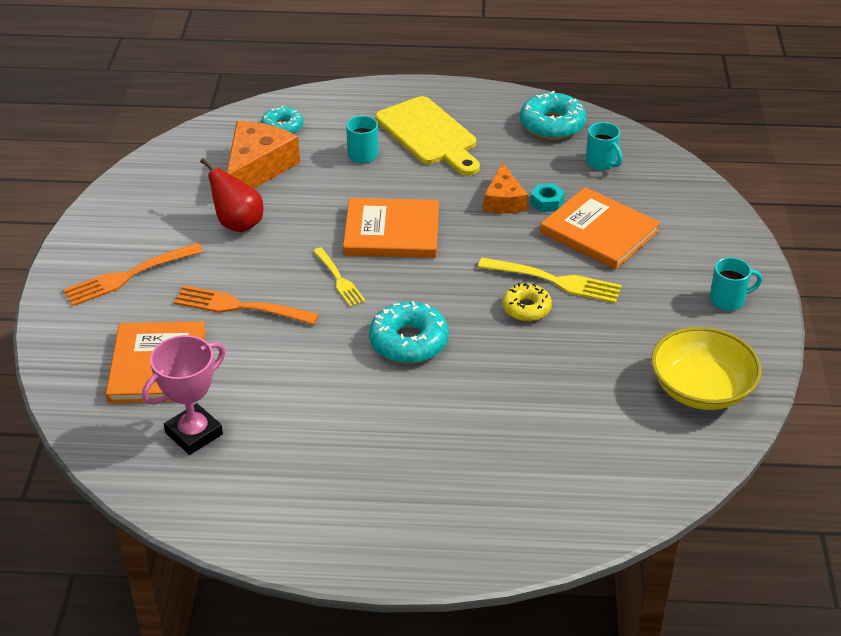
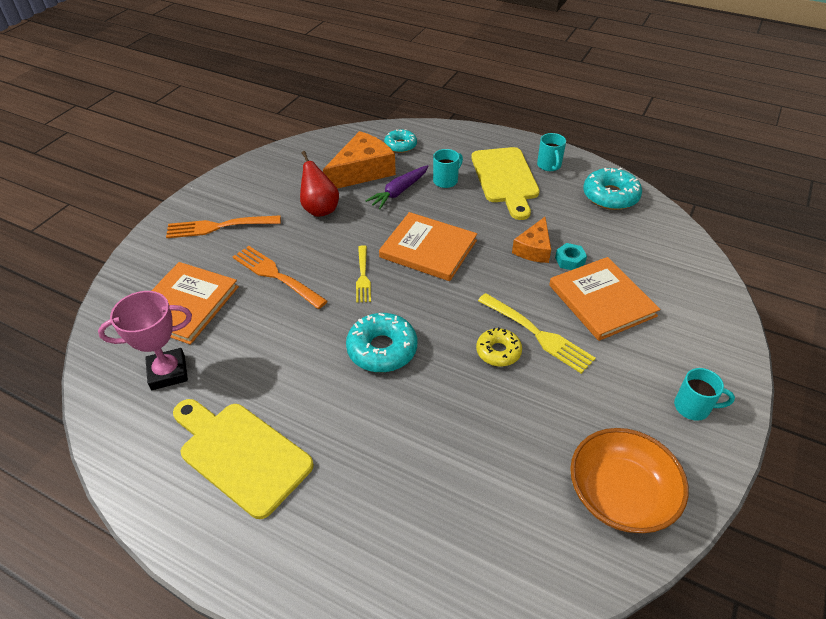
camera: 25 degrees right, 5 degrees up
(317, 180) = (399, 192): none -> purple carrot
(332, 476) = (241, 454): none -> yellow cutting board
(602, 162) = (636, 239): turquoise mug -> turquoise mug (549, 166)
(701, 389) = (620, 494): yellow bowl -> orange bowl

